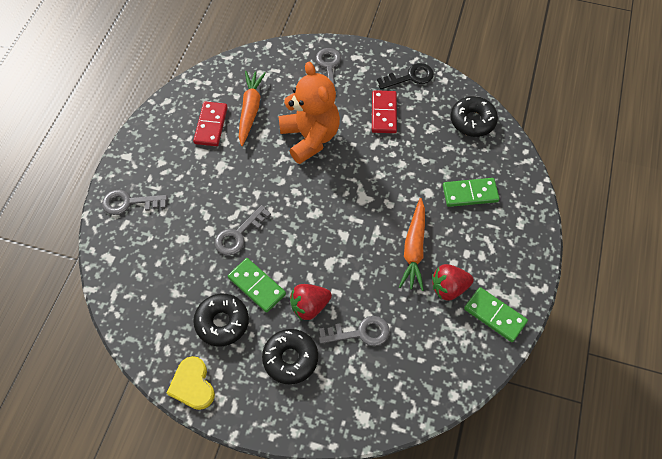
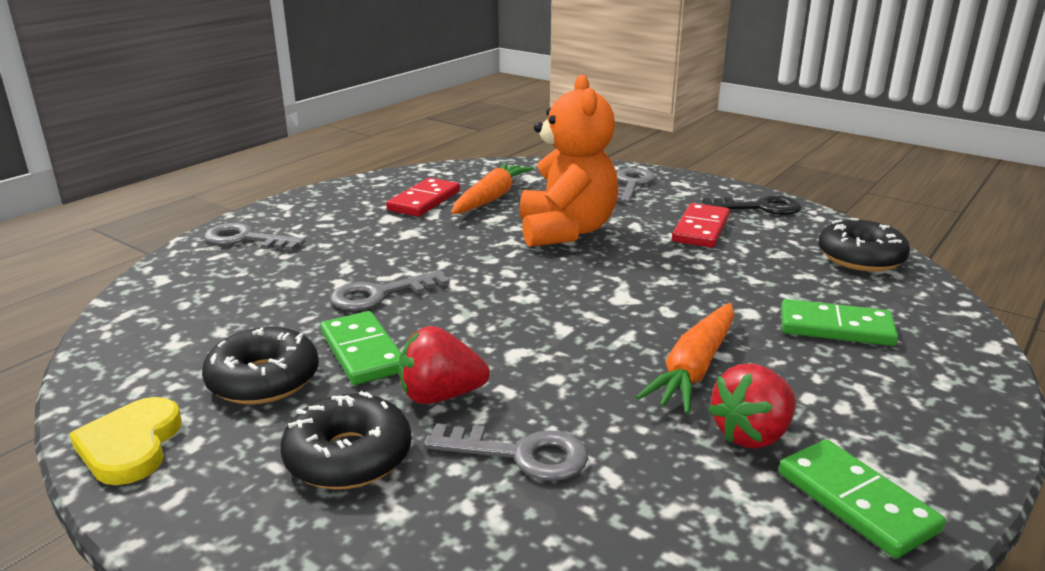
camera: 20 degrees right, 35 degrees down
(449, 288) = (752, 434): red strawberry -> red strawberry turned 45 degrees counterclockwise

